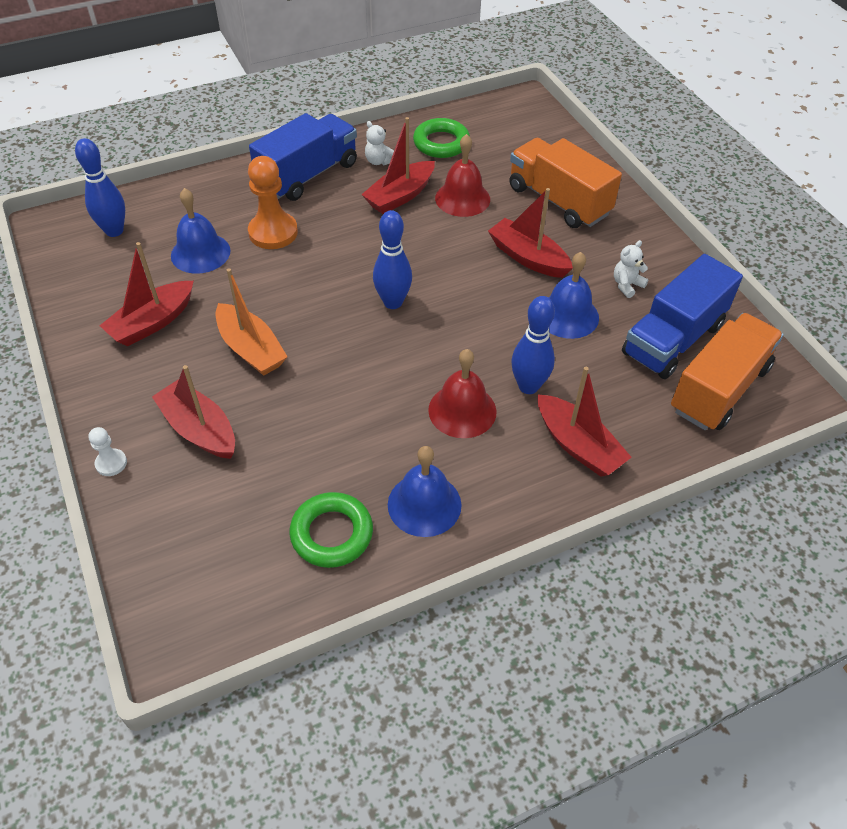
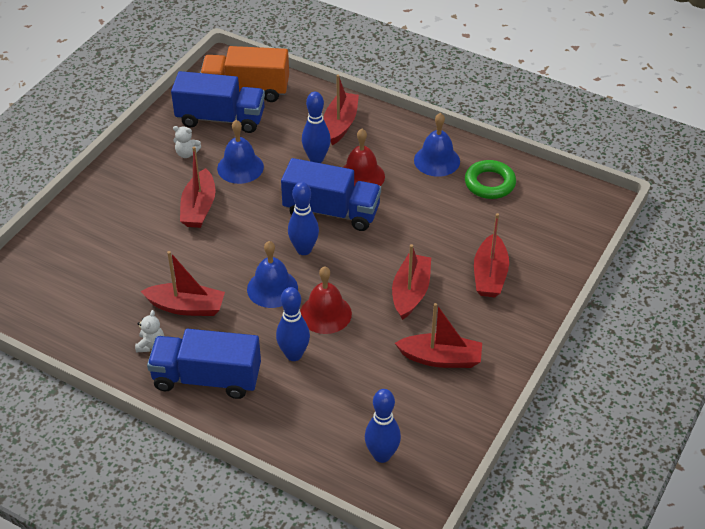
camera: 125 degrees left, 5 degrees down
(111, 463) = (551, 296): white pawn -> none
(200, 253) = (354, 382): blue bell -> blue bell (272, 288)
(251, 349) = (410, 292): orange boat -> red boat
(273, 232) = (294, 354): orange pawn -> blue bowling pin
(428, 352) = (331, 211): none -> blue truck
(441, 143) = (93, 320): green ring -> none
(462, 198) = (159, 271): red bell -> red bell (325, 313)
(558, 201) = (119, 219): orange truck -> none

